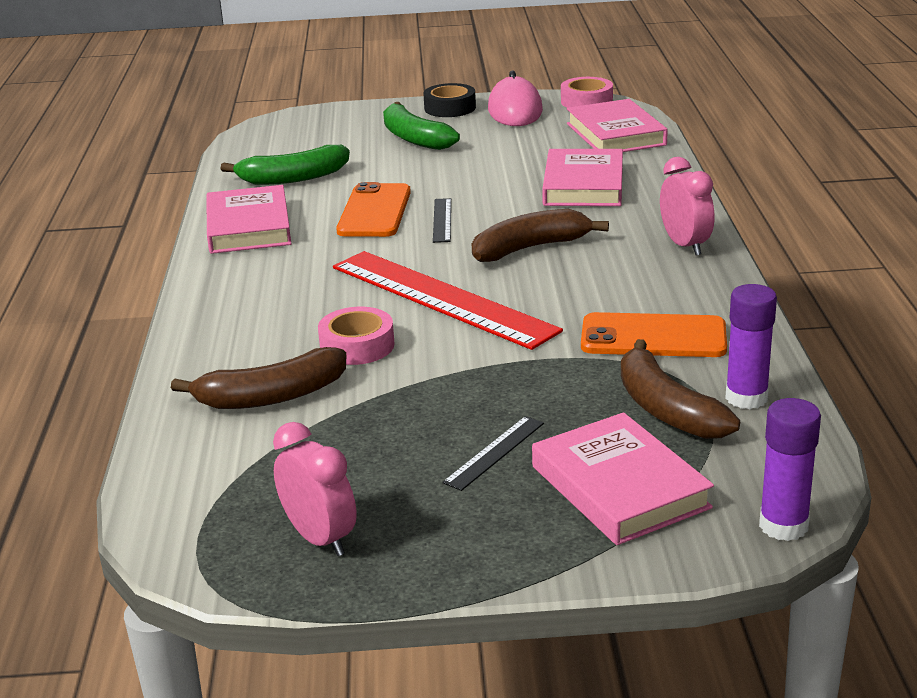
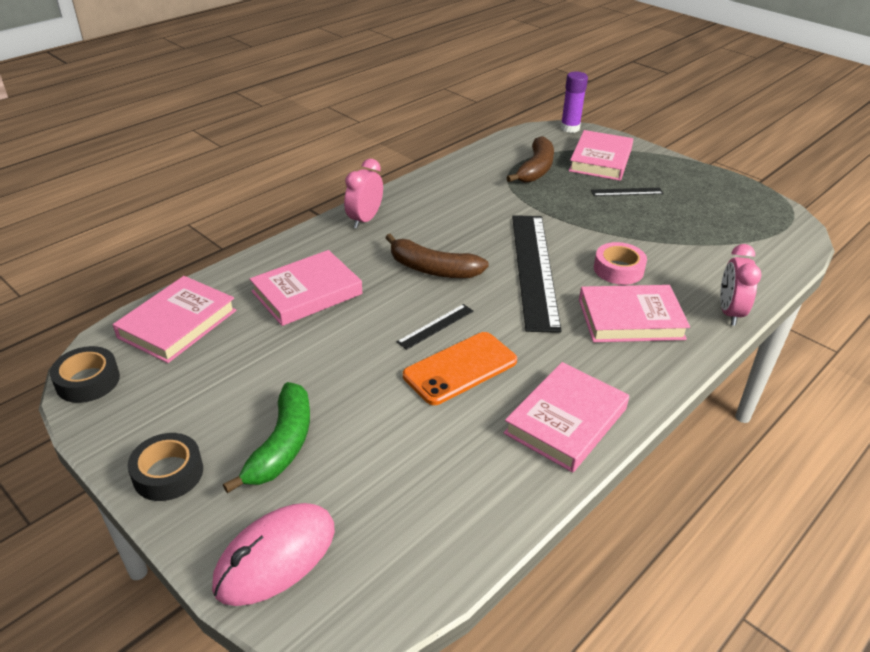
camera: 135 degrees left, 10 degrees up
(271, 396) = (695, 268): brown banana -> none
(283, 310) = (630, 319): none -> pink book
(293, 178) = (454, 466): green banana -> none
(320, 538) = (734, 202): pink clock -> pink clock (729, 312)
(441, 298) = (534, 269): red ruler -> black ruler
(515, 110) = (145, 418): pink mouse -> pink mouse (275, 557)
(586, 101) = (88, 381): pink tape -> black tape
(653, 337) = (481, 192): orange phone -> none
(746, 398) = (500, 156): purple glue stick -> none

